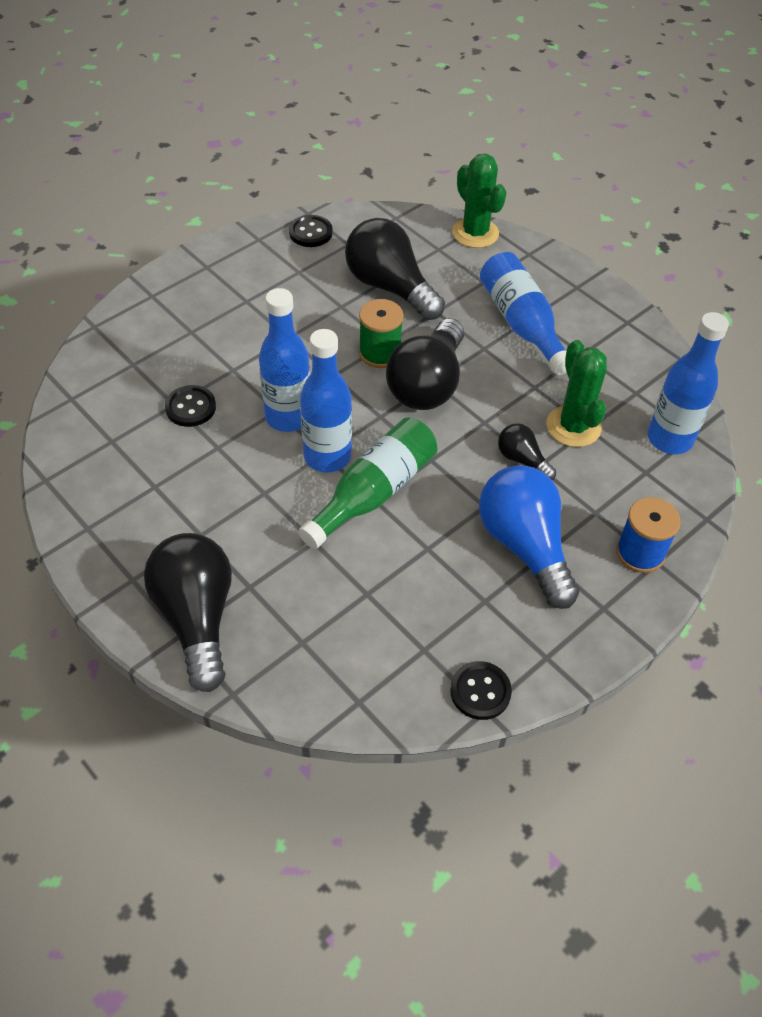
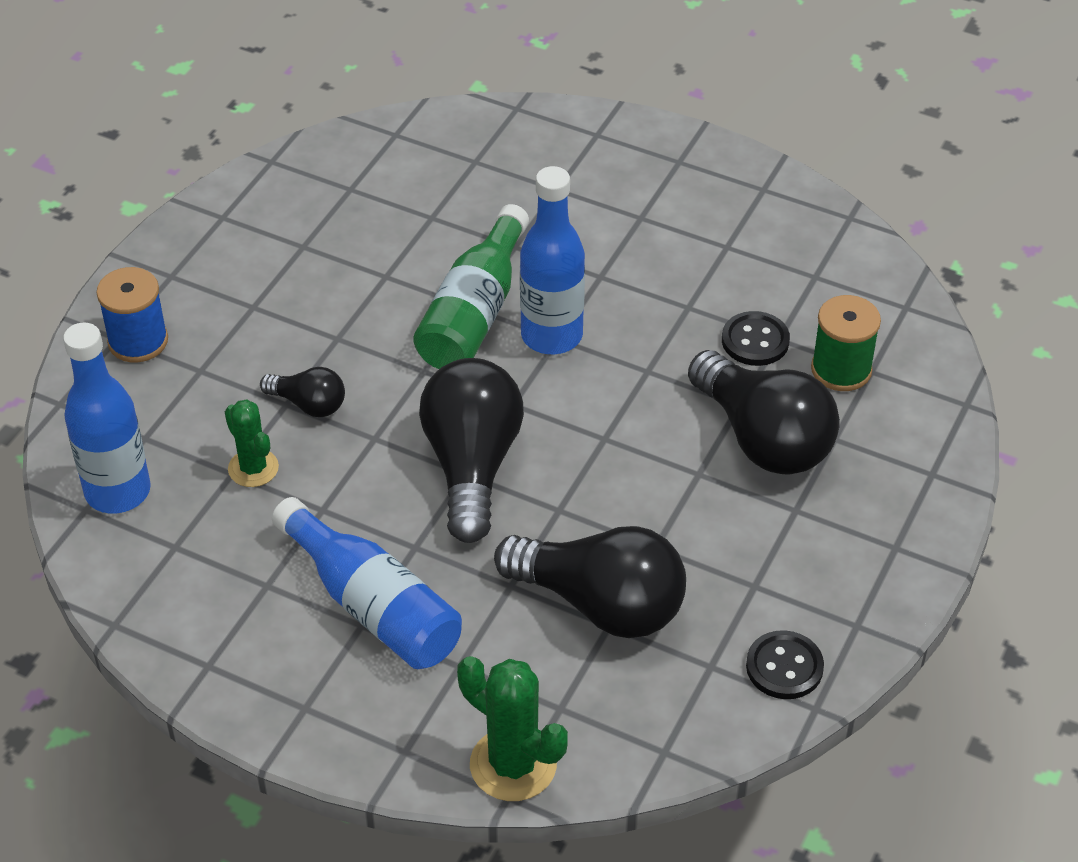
camera: 160 degrees right, 5 degrees down
(197, 617) = (591, 150): black light bulb -> black light bulb (763, 438)
(288, 417) = (628, 367): blue bottle -> none
(380, 353) = (559, 490): green spool -> green spool (841, 369)
(480, 691) = (281, 172): black button -> none
(524, 546) = (276, 309): blue light bulb -> none
(573, 426) = (253, 468): green cactus -> green cactus, size x0.65

